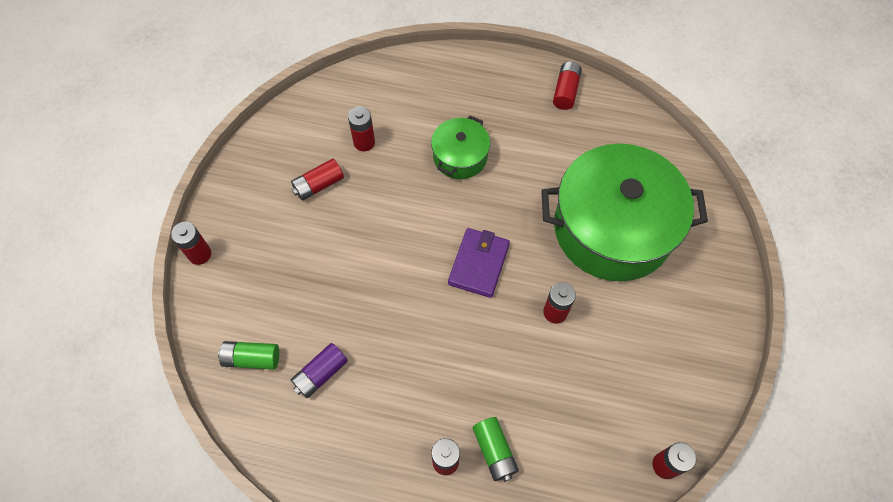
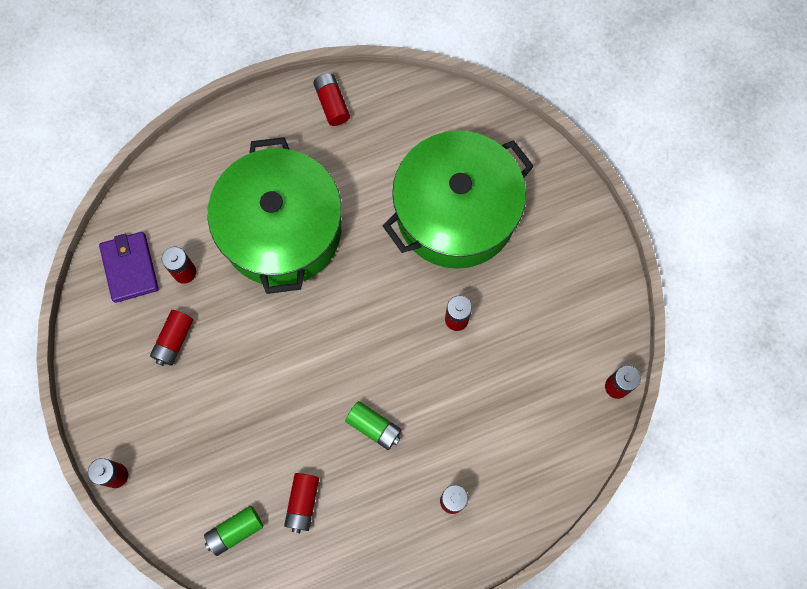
camera: 35 degrees left, 10 degrees up
(321, 374) = (303, 503): purple battery -> red battery
(460, 156) = (281, 230): green pot -> green pot, size x2.09
(478, 264) = (366, 319): purple wallet -> purple wallet (130, 268)
(494, 451) = (484, 466): green battery -> green battery (374, 427)

